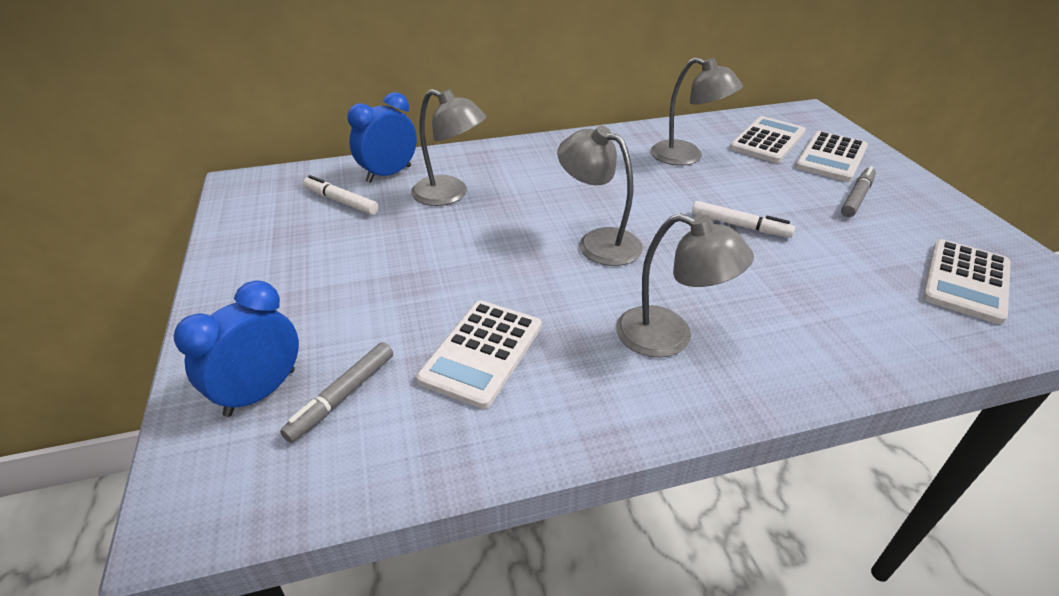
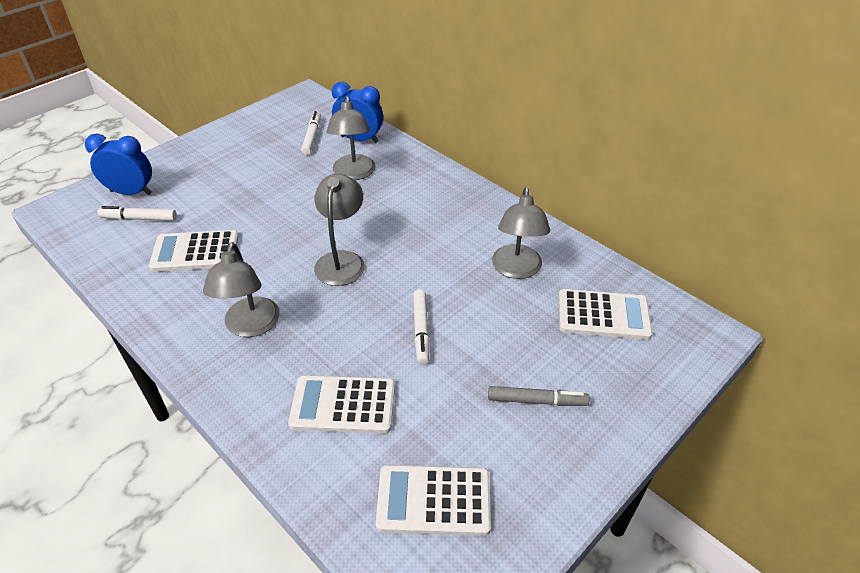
camera: 60 degrees right, 5 degrees up
(342, 396) = (139, 218): grey marker -> white marker
(831, 157) = (610, 369): white calculator -> white calculator (343, 405)

